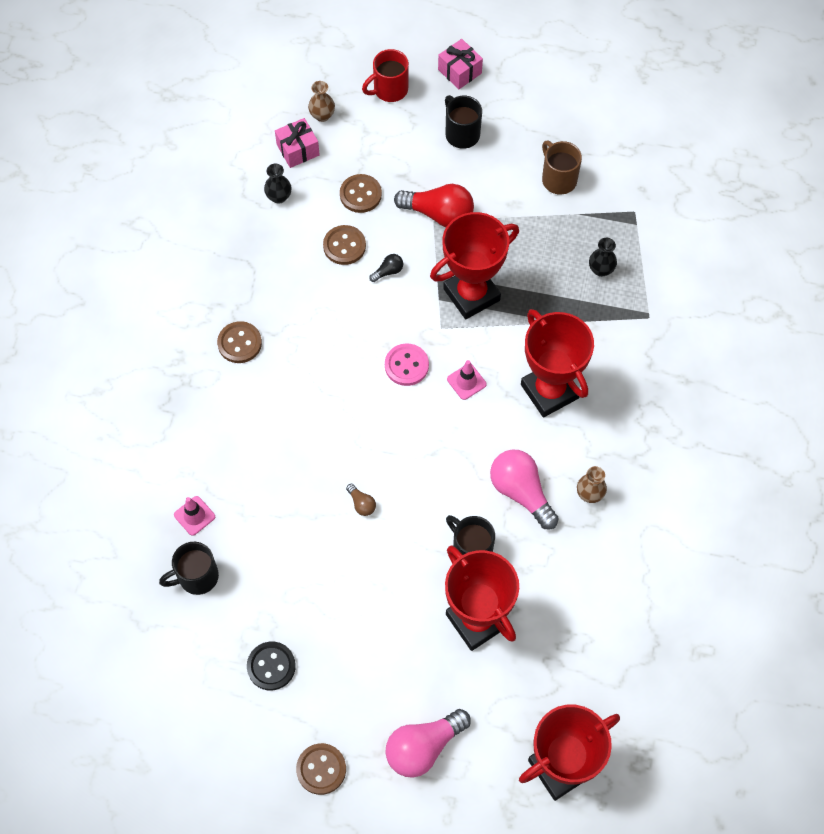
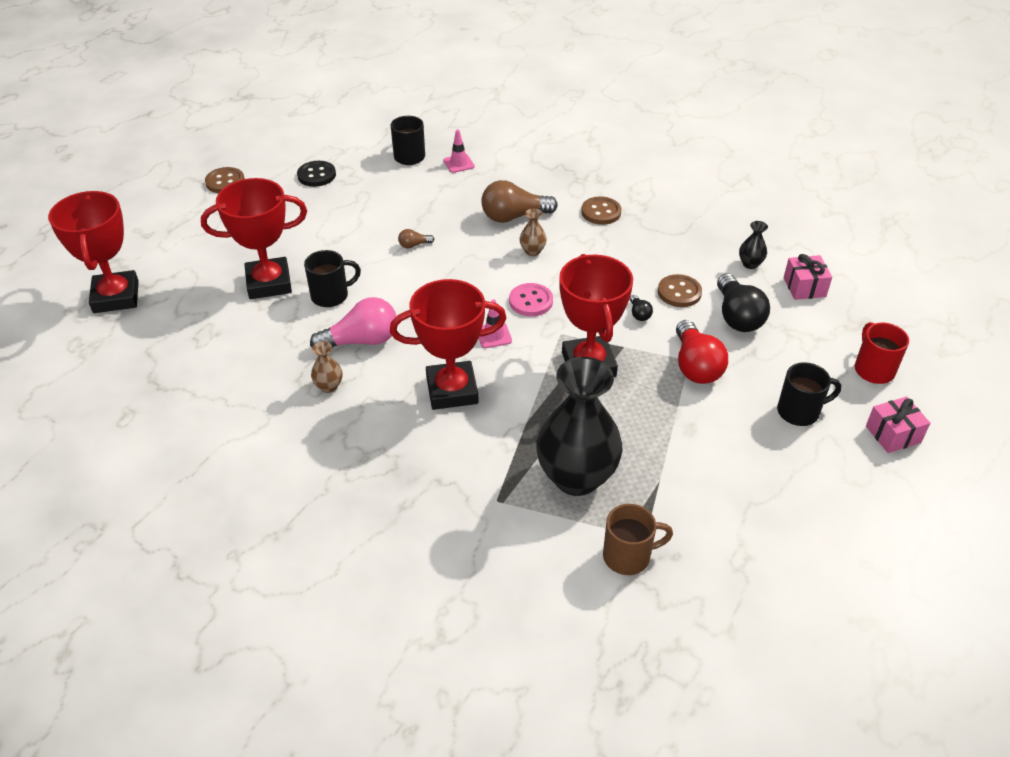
camera: 110 degrees right, 20 degrees down
(277, 424) = (514, 216): none -> brown light bulb
(322, 115) = (845, 312): brown vase -> brown vase (532, 251)
(360, 194) = (737, 316): brown button -> black light bulb
(423, 747) = (197, 231): pink light bulb -> none
(439, 214) = (695, 366): red light bulb -> red light bulb turned 45 degrees counterclockwise
(558, 179) = (713, 478): brown mug -> brown mug (628, 556)
(601, 269) = (576, 477): black vase -> black vase, size x2.48

